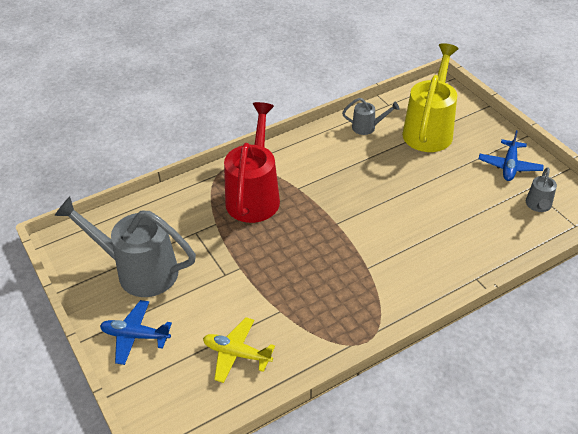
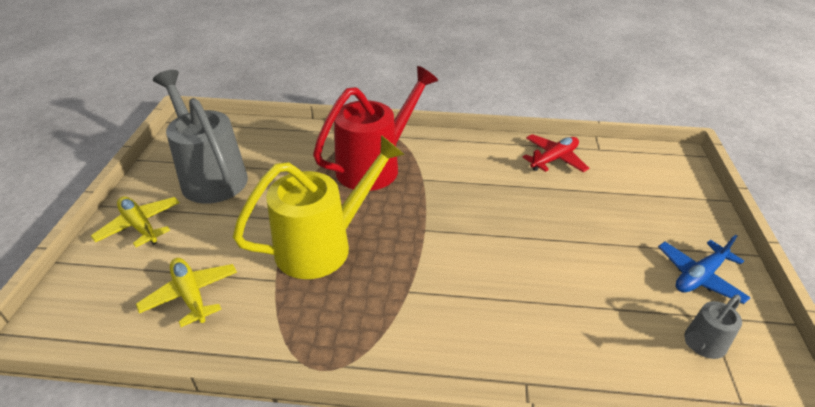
camera: 35 degrees right, 5 degrees down
(135, 336) = (140, 226): blue plane -> yellow plane
(367, 127) = (554, 159): grey watering can -> red plane
(429, 129) = (625, 191): yellow watering can -> yellow watering can (324, 245)

